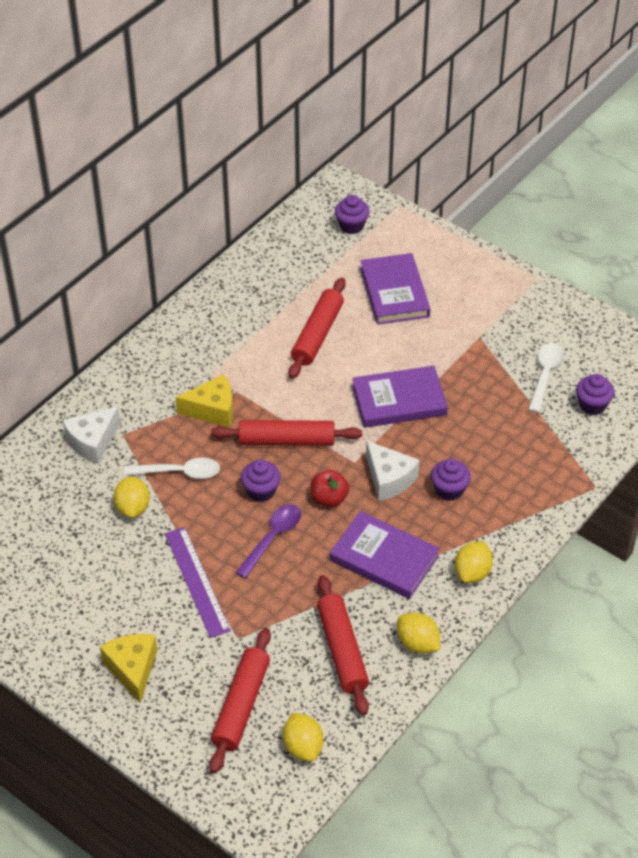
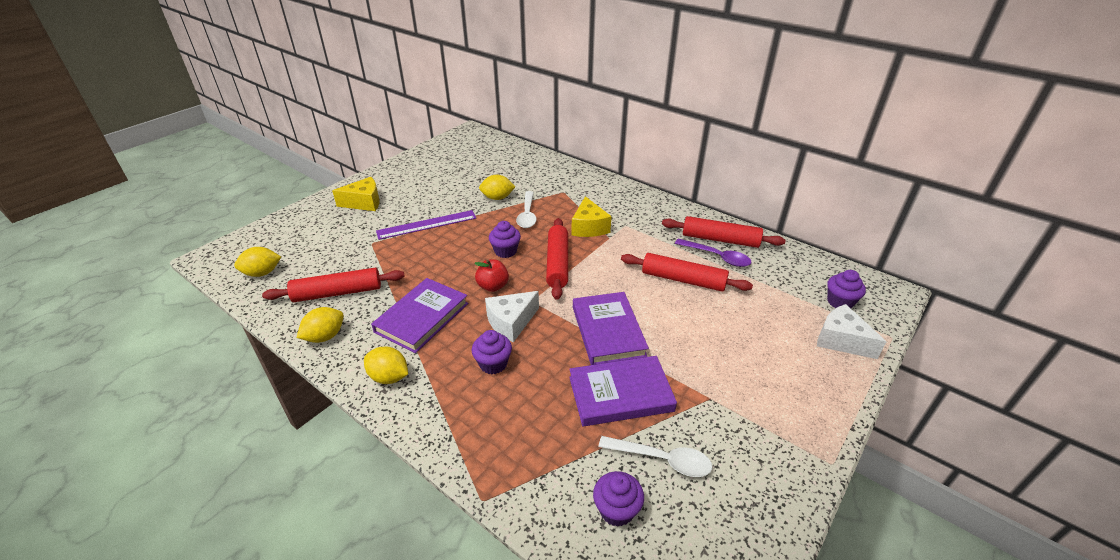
camera: 90 degrees right, 10 degrees down
(92, 442) = (557, 181): white cheese -> white cheese (841, 340)
(241, 705) = (313, 245): red rolling pin -> red rolling pin (720, 239)
(272, 538) = (458, 257): purple spoon -> purple spoon (717, 257)
(394, 292) = (756, 331): purple book -> purple book (620, 394)

